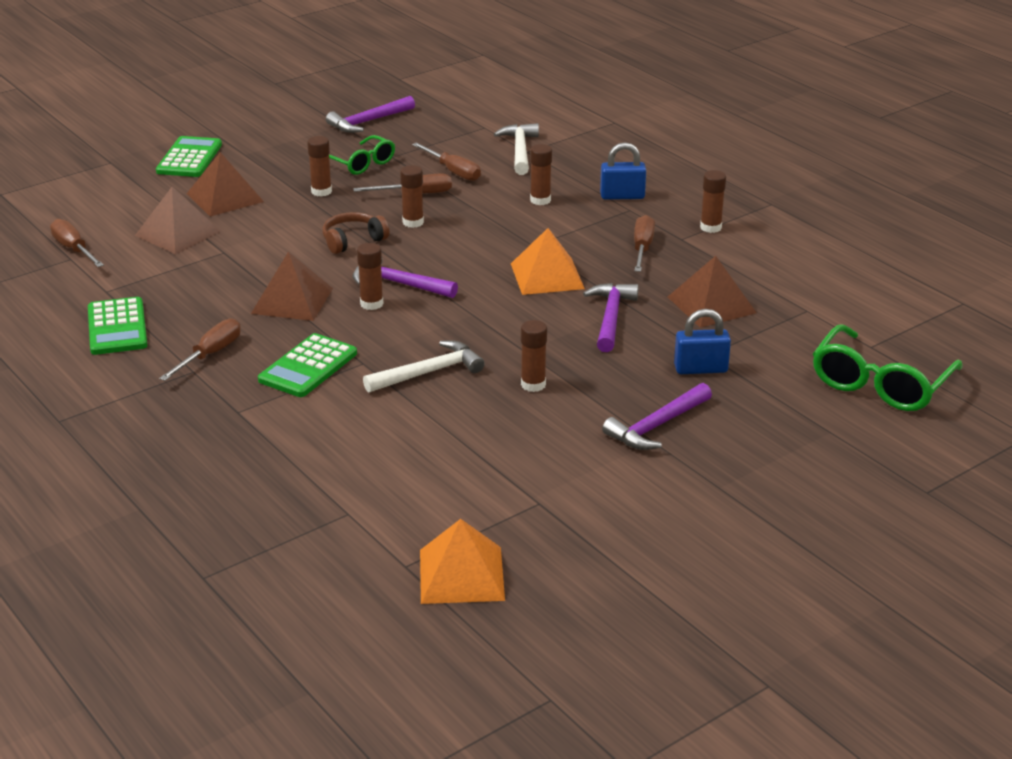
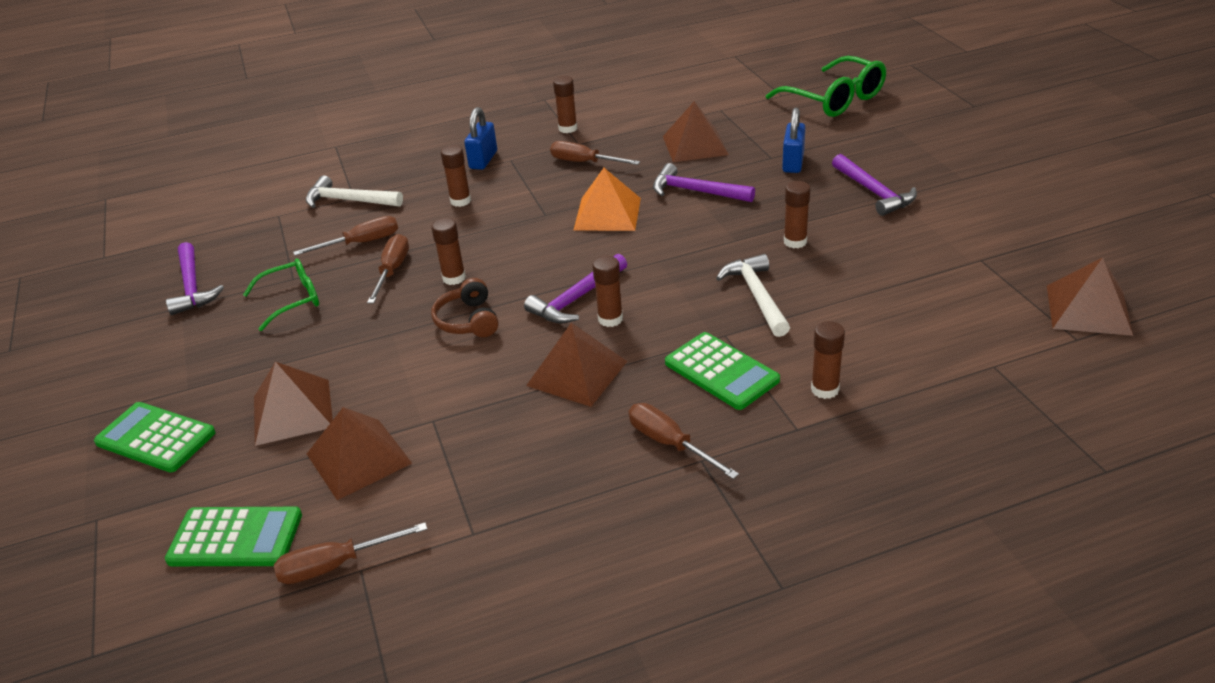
camera: 70 degrees left, 5 degrees up
(117, 327) = (573, 524): green calculator -> green calculator (235, 538)
(321, 191) = (337, 334): brown glue stick -> brown glue stick (825, 389)
(461, 575) = (1088, 309): orange pyramid -> brown pyramid

